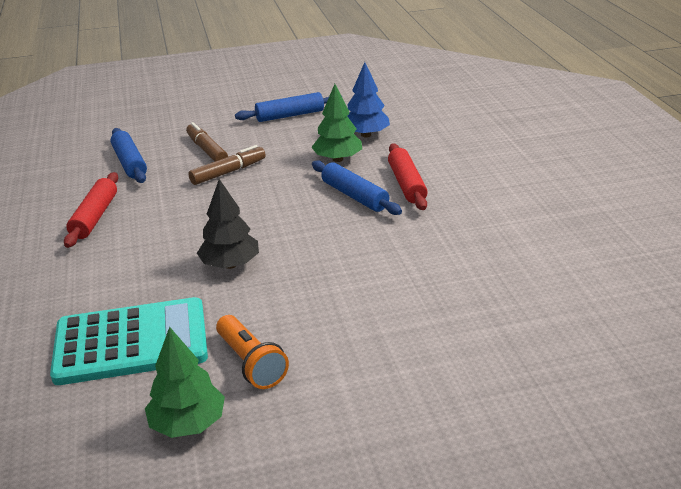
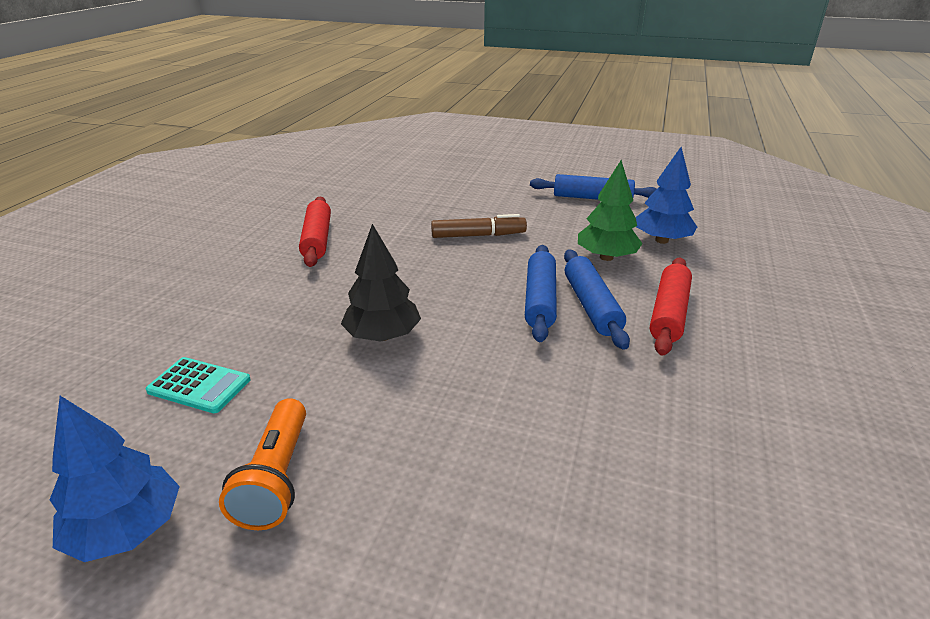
camera: 30 degrees right, 0 degrees up
(95, 217) = (317, 239): red rolling pin -> red rolling pin turned 45 degrees counterclockwise
(130, 163) = (399, 200): blue rolling pin -> blue rolling pin (540, 300)
(131, 342) = (199, 385): turquoise calculator -> turquoise calculator, size x0.47
(188, 424) = (127, 530): green tree -> blue tree
(207, 150) = (479, 208): brown marker -> none

